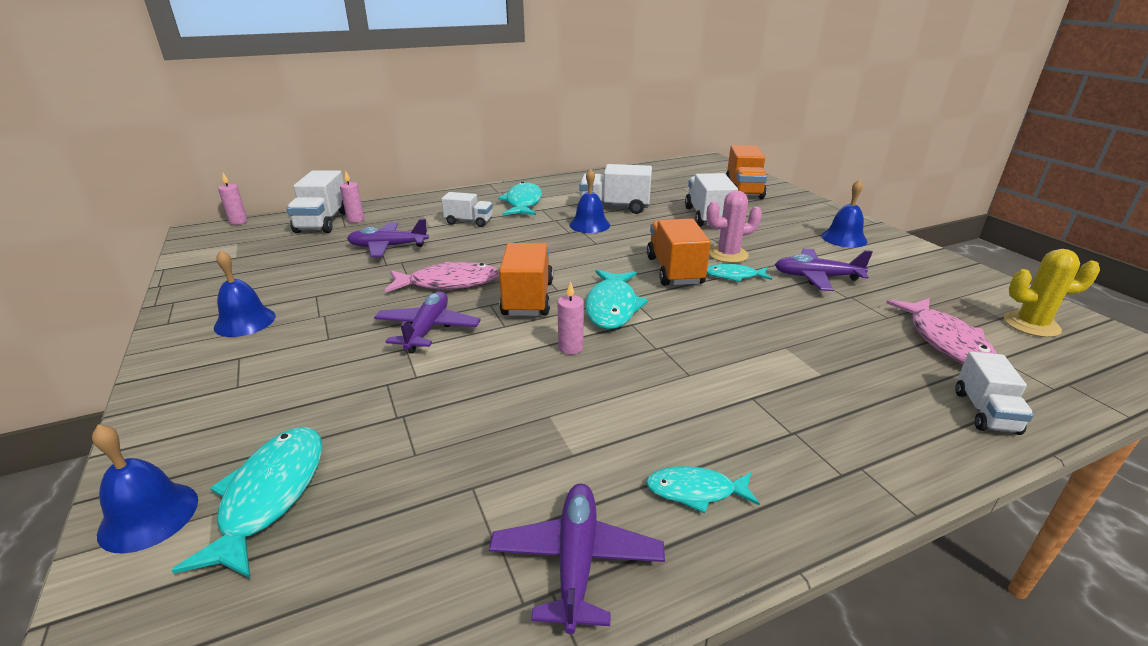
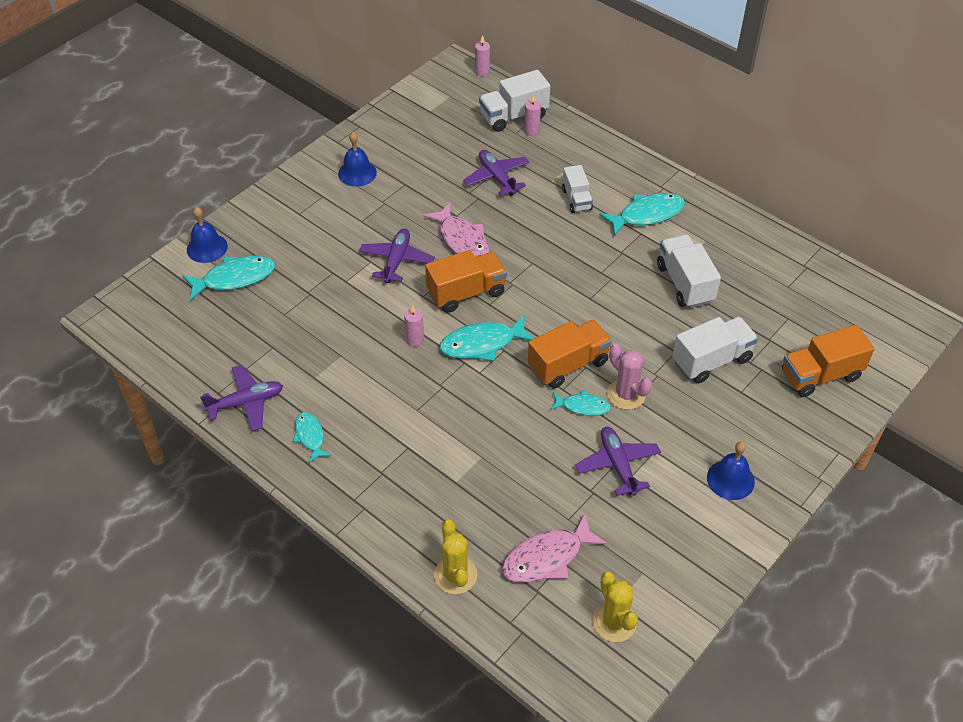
camera: 65 degrees right, 20 degrees up
(428, 329) = (396, 260): purple plane -> purple plane turned 60 degrees counterclockwise
(589, 225) = (627, 280): blue bell -> none
(734, 276) = (583, 406): turquoise fish -> turquoise fish turned 120 degrees clockwise
(985, 412) = (455, 575): white truck -> yellow cactus

